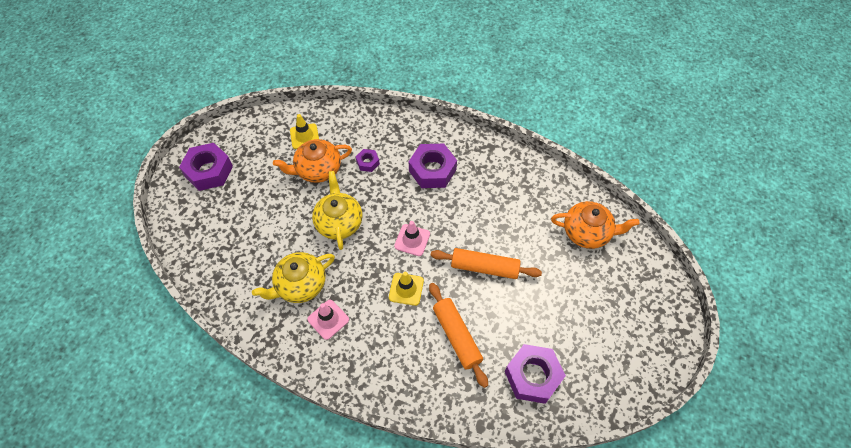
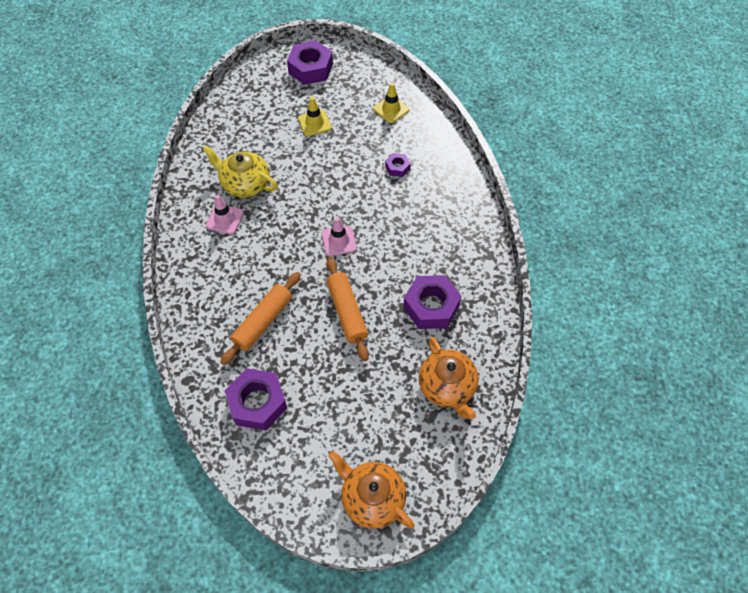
camera: 60 degrees right, 0 degrees up
(318, 170) = (363, 136): orange teapot -> orange teapot (372, 498)
(339, 222) = (321, 179): yellow teapot -> none
(406, 289) = (286, 260): yellow traffic cone -> yellow traffic cone (314, 123)
(432, 170) = (425, 220): purple nut -> purple nut (431, 306)

